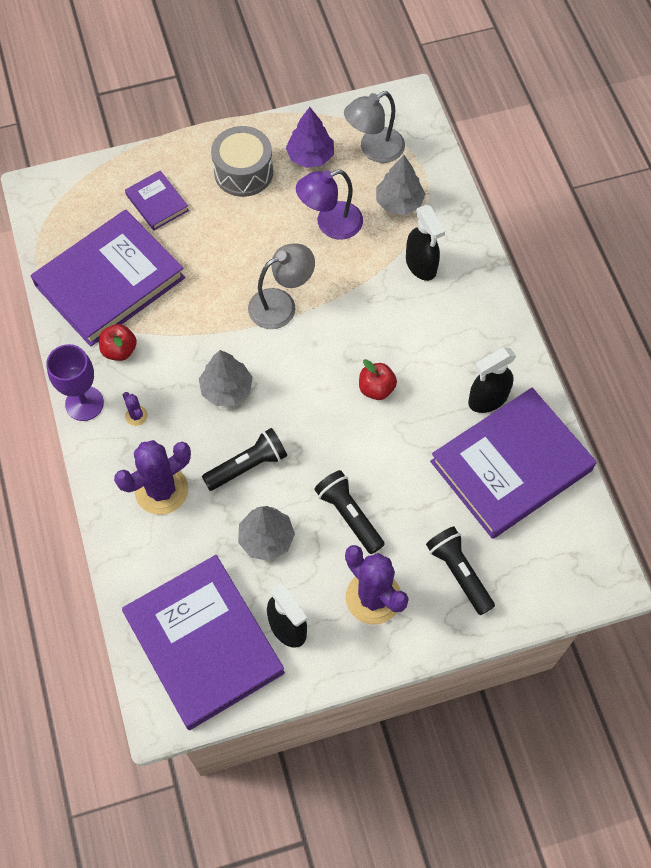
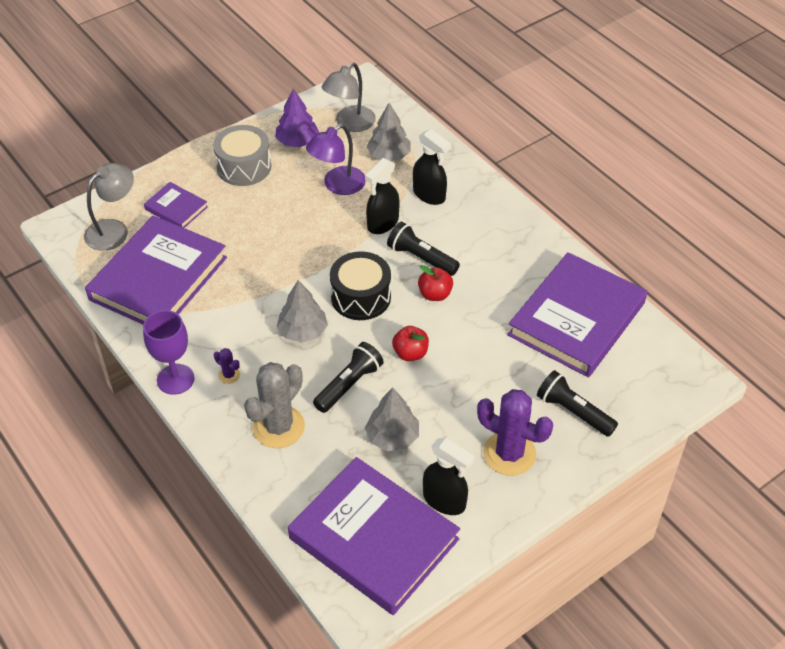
camera: 20 degrees left, 15 degrees down
(119, 350) = (191, 328): red apple -> red apple (410, 353)
(161, 490) = (278, 427): purple cactus -> grey cactus
(281, 304) = (322, 255): grey lamp -> grey lamp (114, 229)
(300, 367) = (361, 297): none -> black drum
(349, 515) = (457, 396): black flashlight -> black flashlight (421, 258)
(487, 399) = (532, 276): black spray bottle -> black spray bottle (382, 223)

